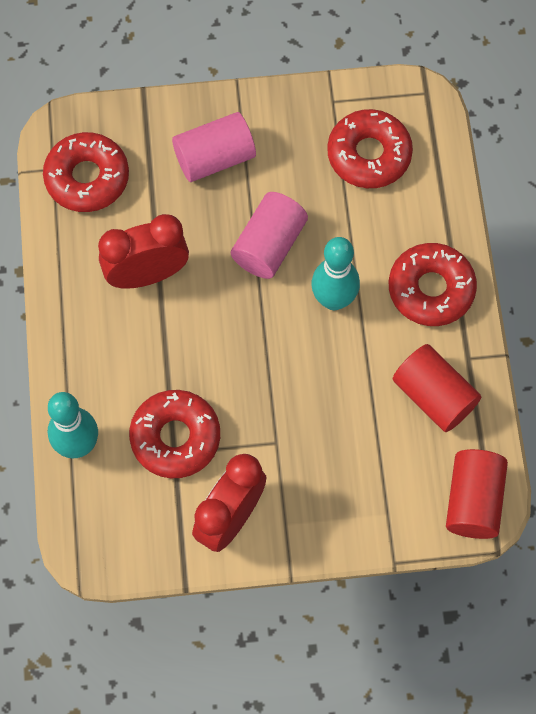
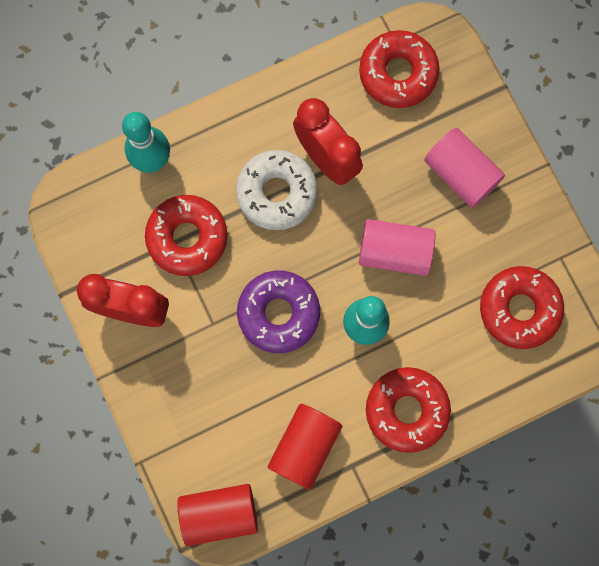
camera: 70 degrees right, 10 degrees up
(163, 334) = (277, 193): none -> white donut
(290, 375) = (278, 313): none -> purple donut

